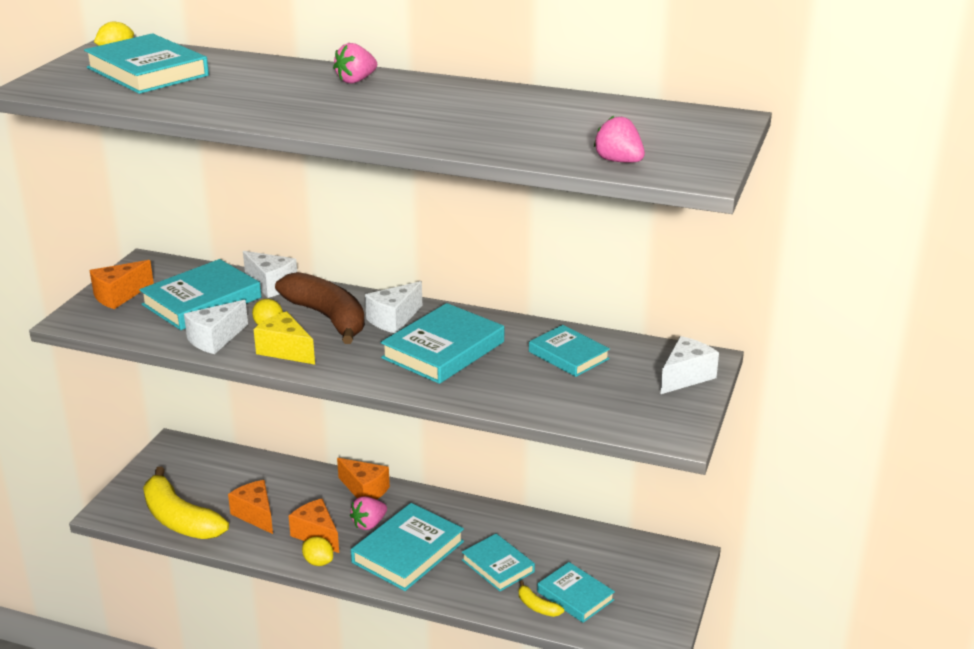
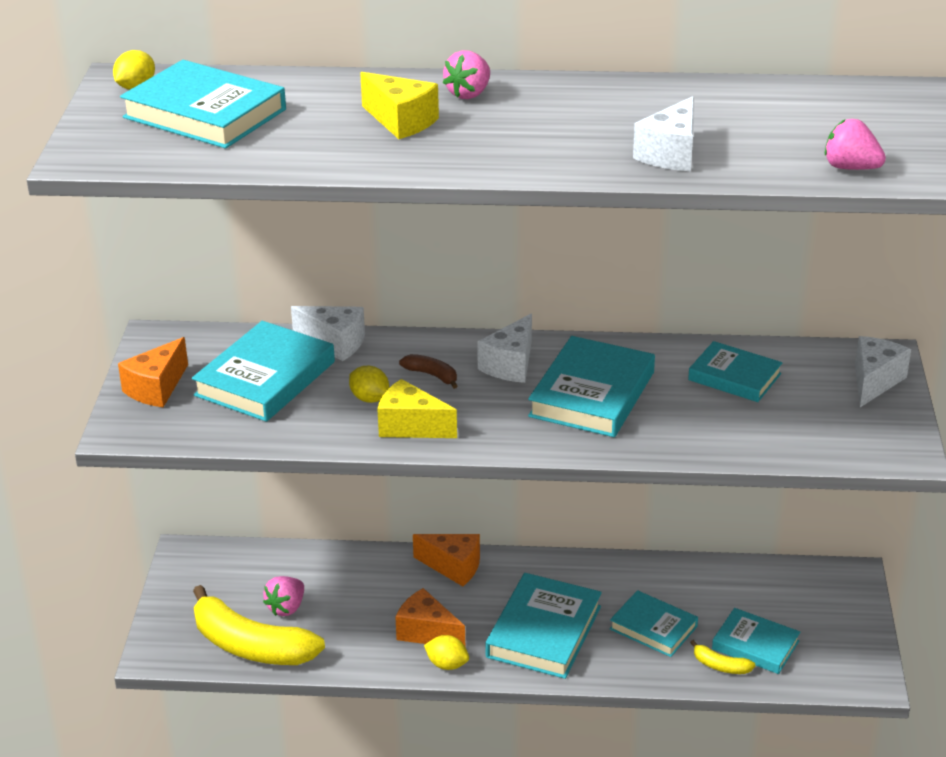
camera: 15 degrees left, 5 degrees up
(215, 339) = (317, 426): white cheese -> white cheese (671, 154)
(255, 515) = (340, 622): orange cheese -> none
(286, 92) = (401, 121): none -> yellow cheese
(328, 317) = (432, 375): brown banana -> brown banana, size x0.42
(369, 524) = (481, 607): pink strawberry -> pink strawberry (286, 608)

